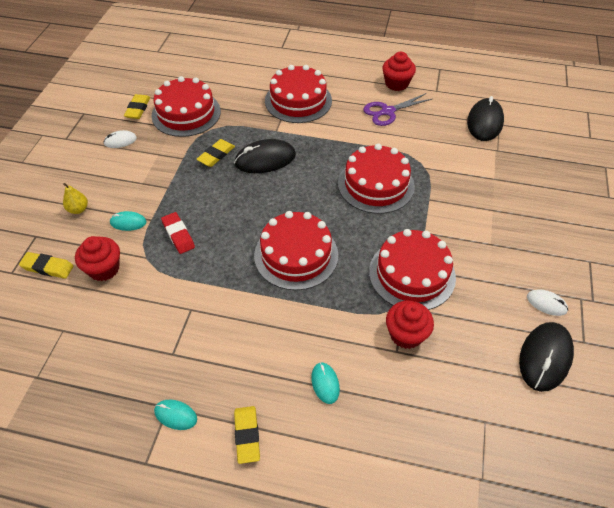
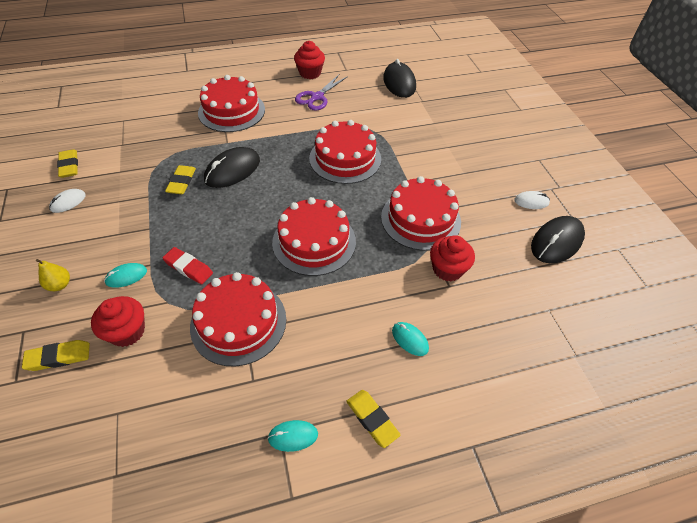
camera: 30 degrees left, 0 degrees up
(186, 113) = (126, 154): red cake -> red cake (238, 322)
(545, 357) = (556, 242): black mouse -> black mouse turned 45 degrees clockwise

